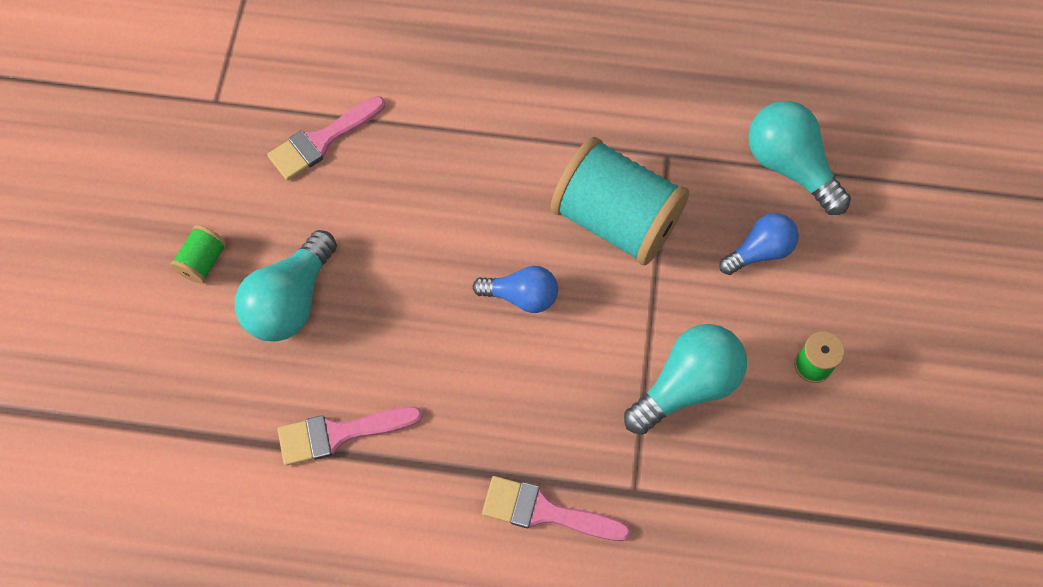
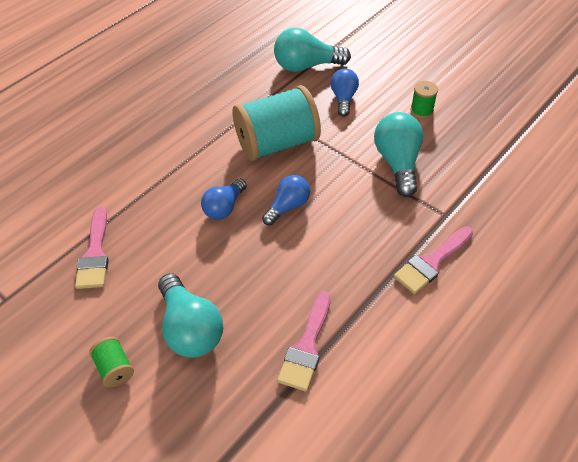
camera: 55 degrees left, 15 degrees down
(472, 227) = (224, 207): none -> blue light bulb

